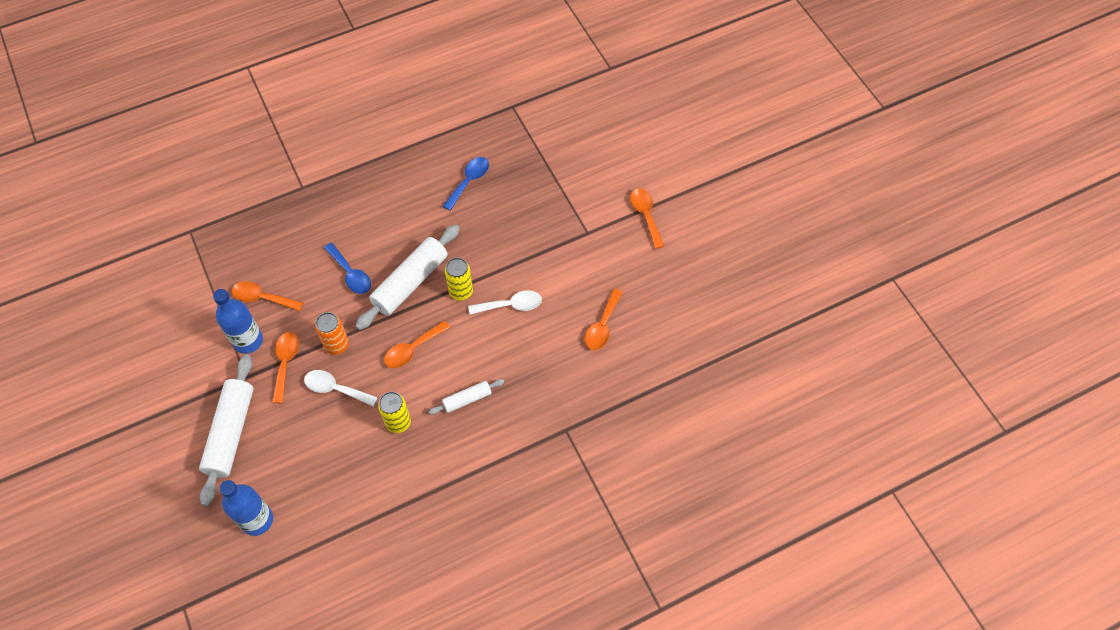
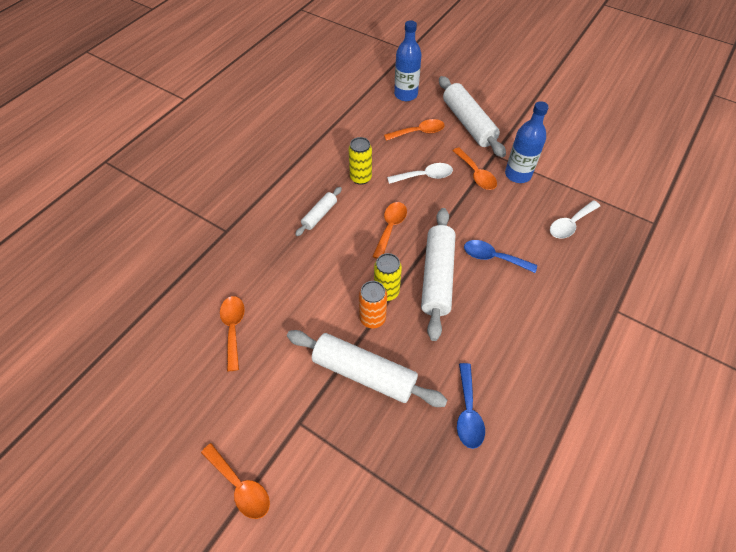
camera: 150 degrees right, 5 degrees down
(262, 298) = (541, 205): orange spoon -> orange spoon (419, 132)
(337, 345) = (451, 202): orange can -> orange can (372, 318)
(511, 305) = (332, 303): white spoon -> white spoon (570, 224)
(521, 240) = (364, 373): none -> white rolling pin

